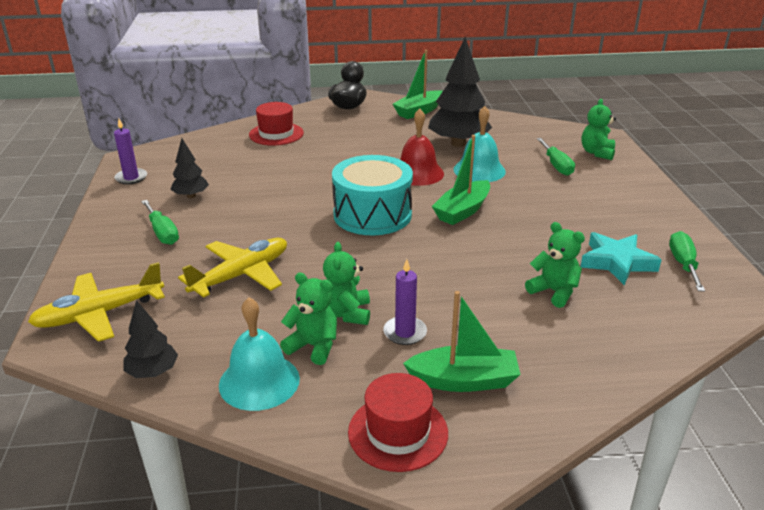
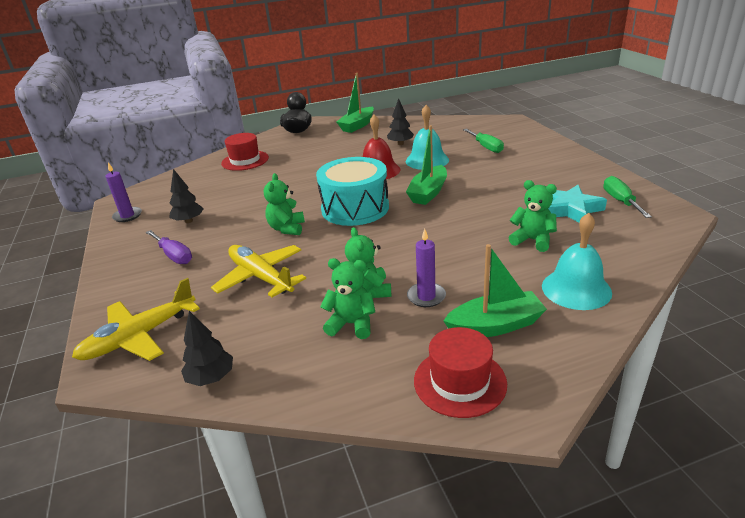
camera: 10 degrees left, 0 degrees up
(162, 233) = (174, 256): green screwdriver -> purple screwdriver
(241, 275) = (261, 277): yellow plane -> yellow plane turned 75 degrees counterclockwise
(259, 381) = (315, 365): turquoise bell -> turquoise bell (576, 289)
(458, 143) = (400, 144): black tree -> black tree, size x0.52
(597, 153) = (512, 133): green teddy bear -> green teddy bear (287, 228)

